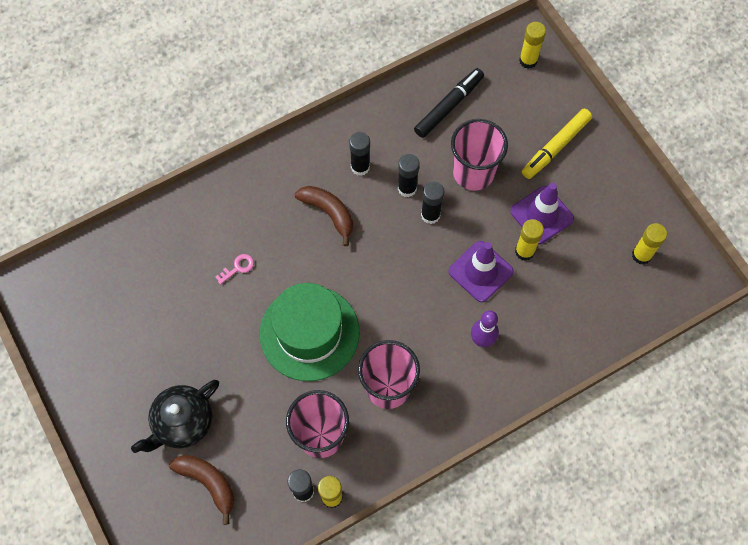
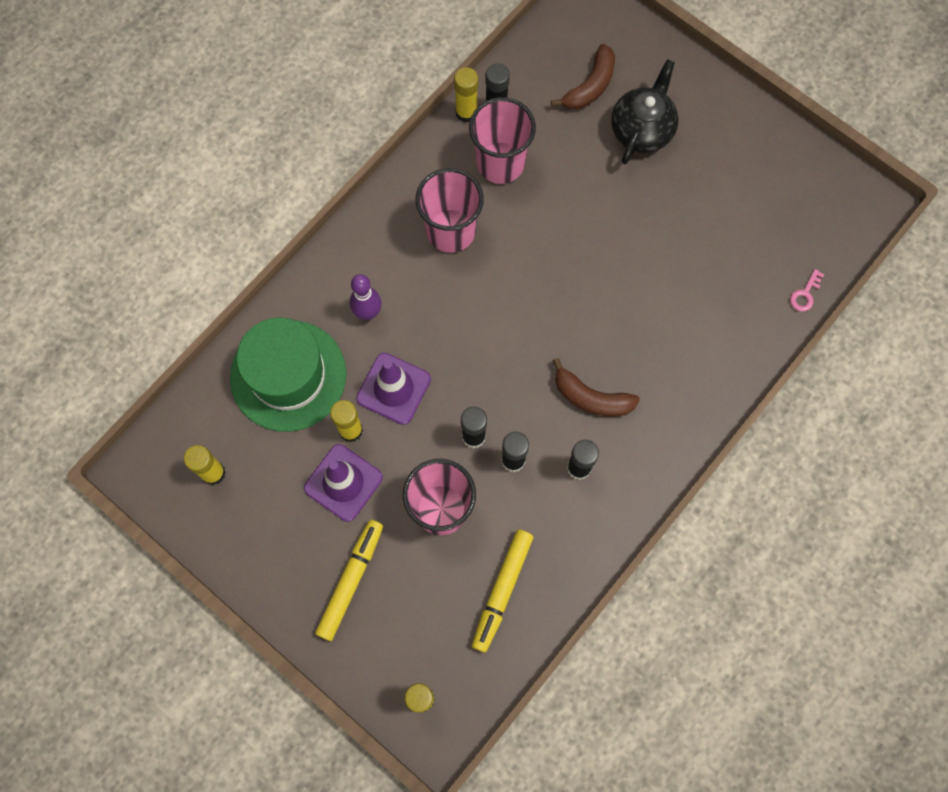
camera: 160 degrees right, 5 degrees up
(208, 483) = (590, 86): brown banana -> brown banana turned 75 degrees counterclockwise
(238, 267) = (663, 300): pink key -> pink key (805, 294)
(309, 333) = (555, 257): green hat -> green hat (288, 375)
(449, 106) = (502, 591): black marker -> yellow marker

